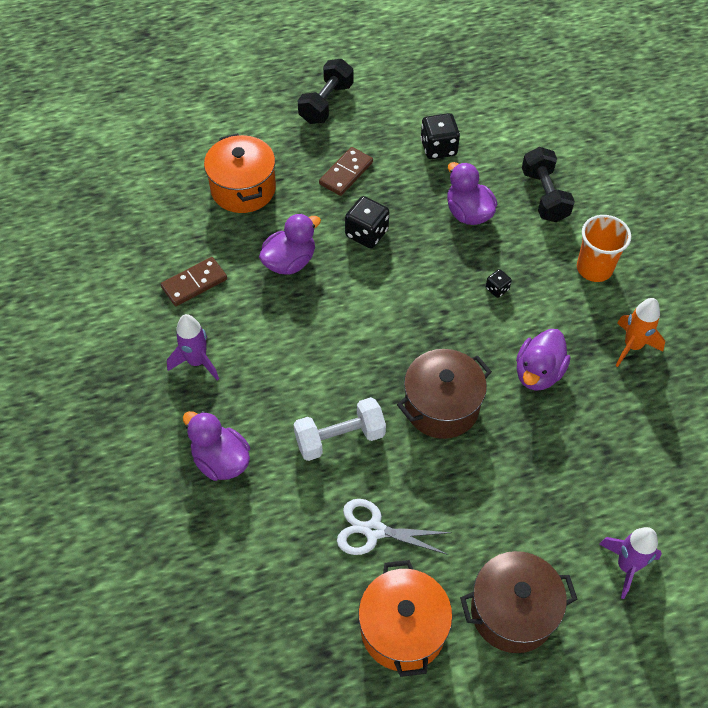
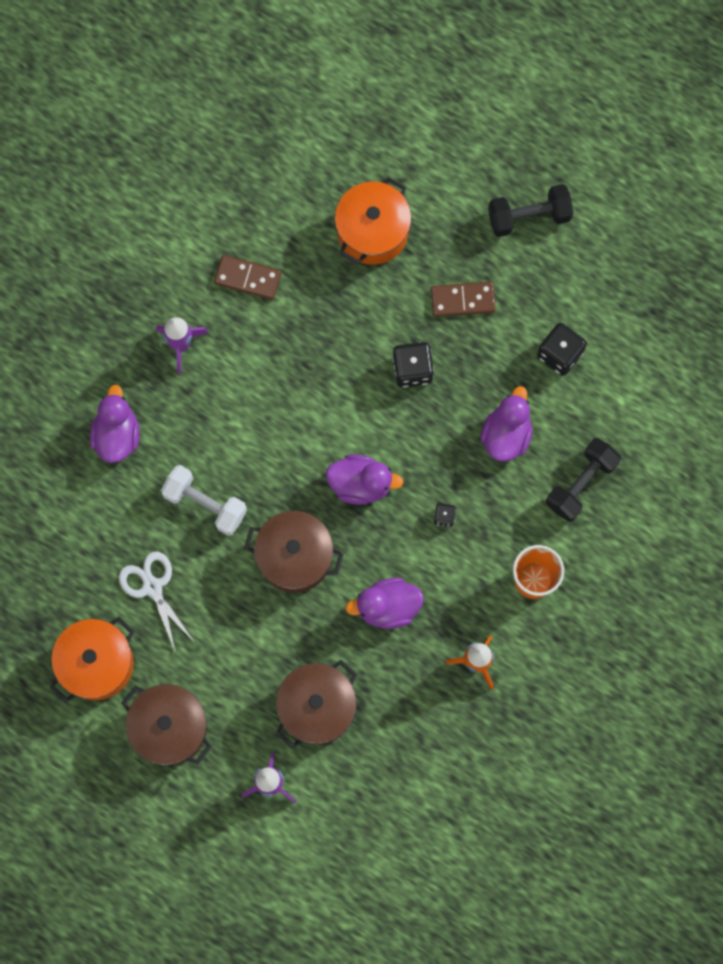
camera: 50 degrees right, 20 degrees up
(290, 262) = (331, 333): purple duck -> purple duck (361, 484)
(584, 481) = (317, 707): none -> brown pot

